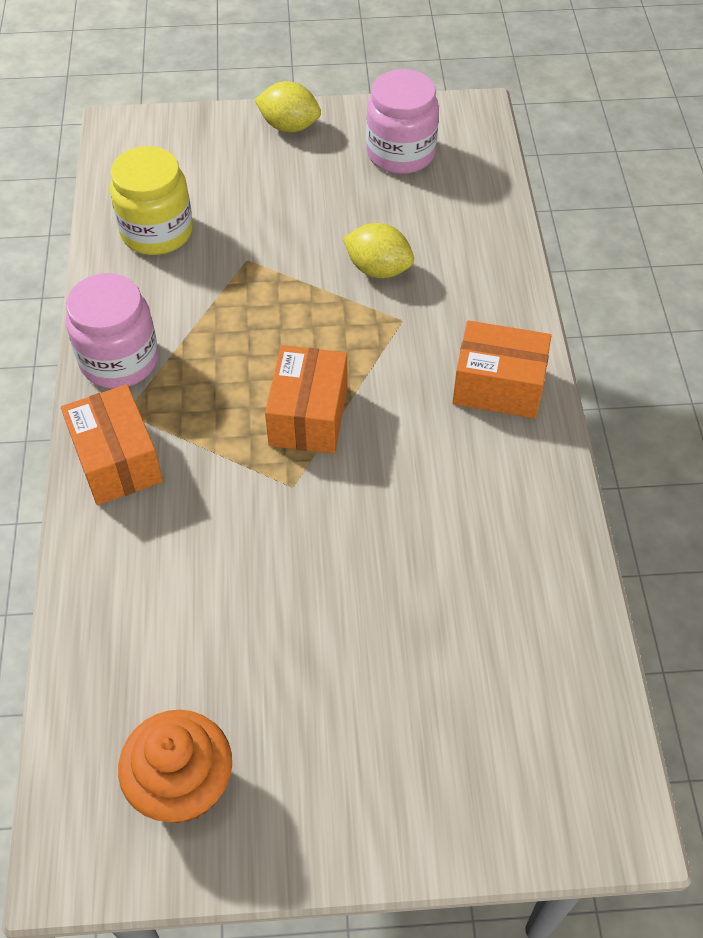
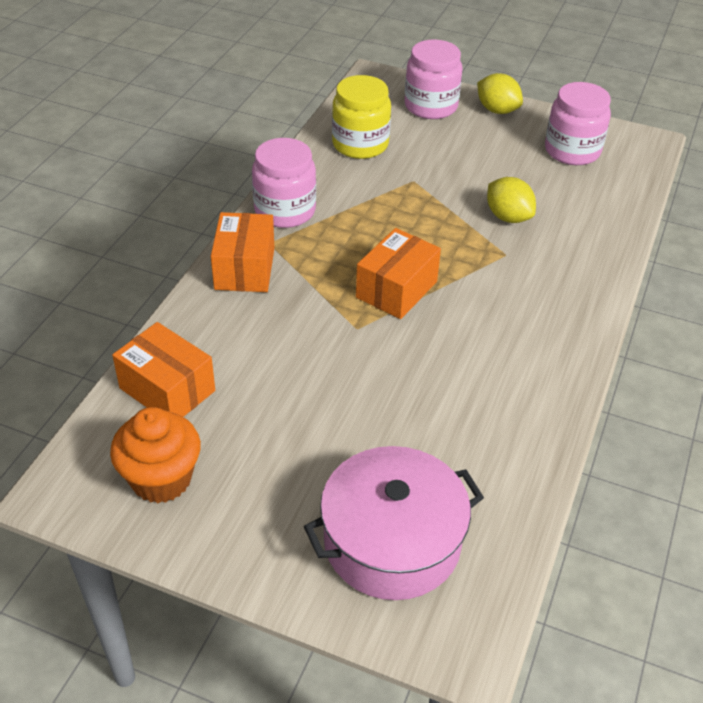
camera: 25 degrees right, 10 degrees down
(210, 147) = (431, 106): none -> pink jar
(478, 738) = (392, 542): none -> pink pot
(498, 386) = (555, 321): orange box -> orange box (167, 389)

